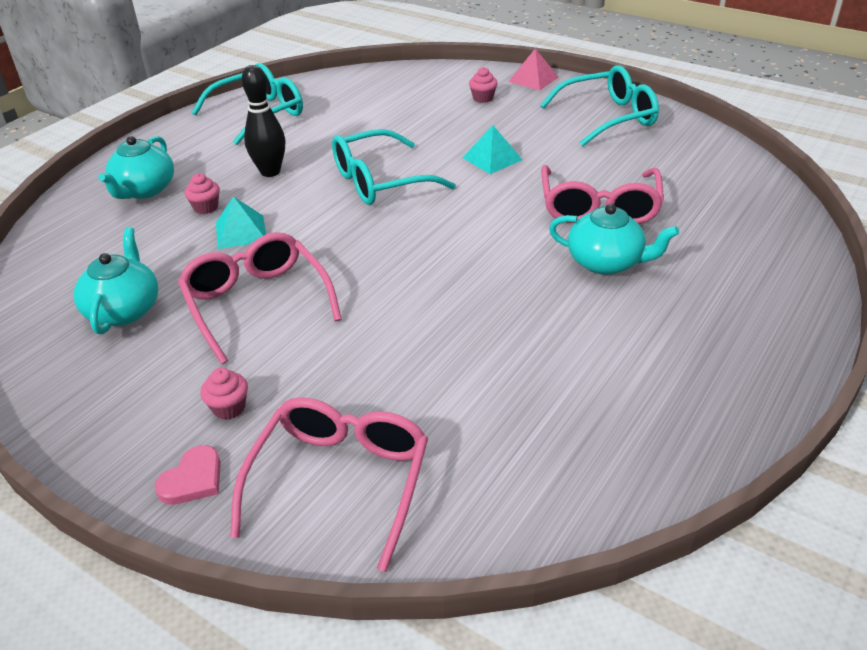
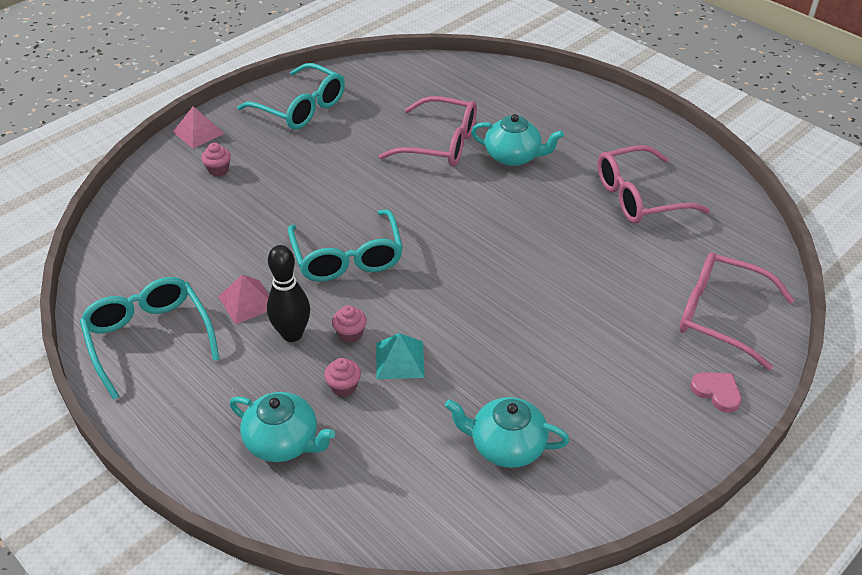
camera: 80 degrees left, 5 degrees up
(229, 408) = (645, 371): pink cupcake -> pink cupcake (350, 334)
(257, 303) = (517, 351): pink glasses -> pink glasses (639, 197)
(308, 144) = (247, 302): none -> pink pyramid
(492, 158) = (339, 184): turquoise pyramid -> none
(606, 262) = (513, 156): turquoise teapot -> turquoise teapot turned 75 degrees clockwise
(608, 117) = (301, 108): turquoise glasses -> turquoise glasses turned 135 degrees clockwise

